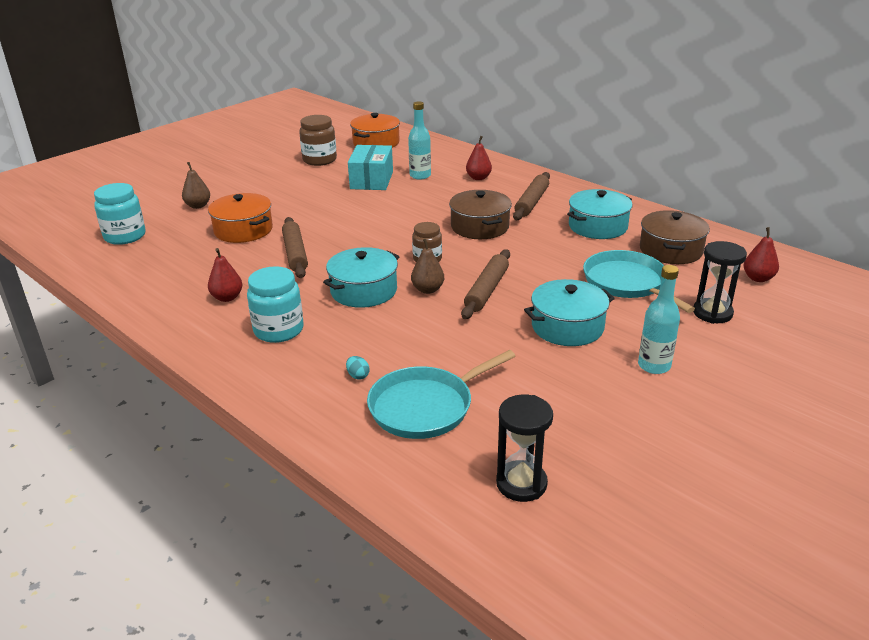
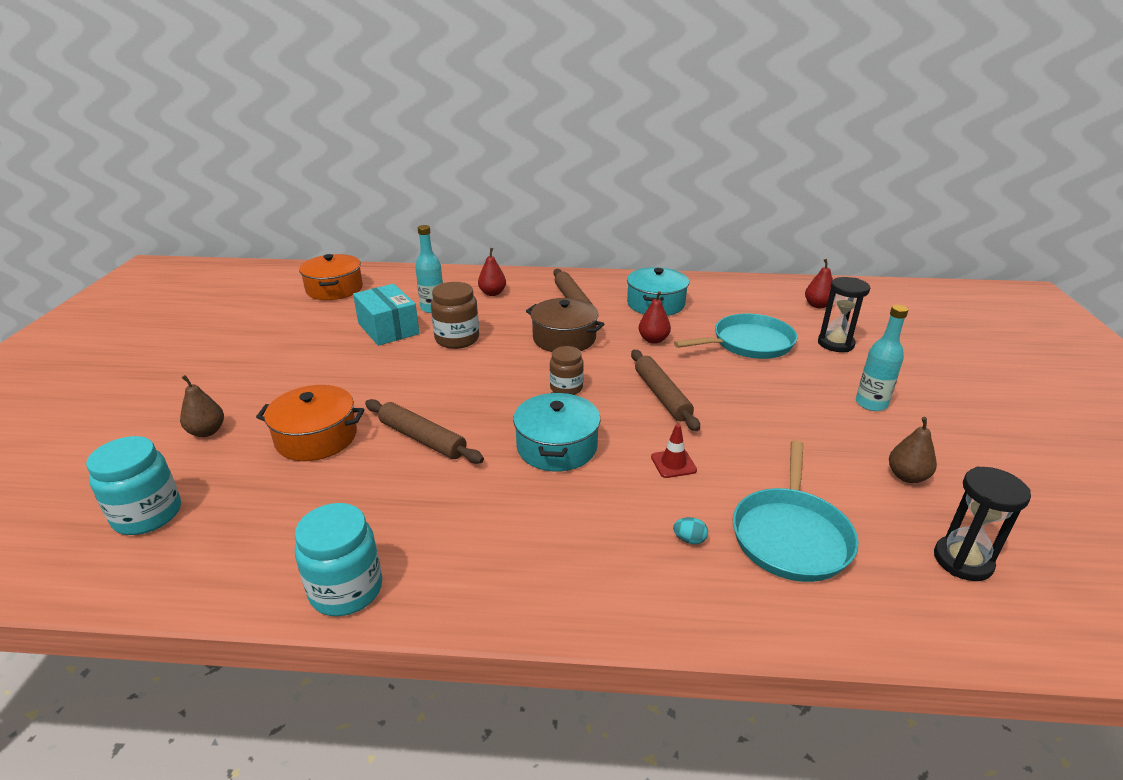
camera: 40 degrees left, 0 degrees up
(227, 298) = (418, 527): red pear -> red pear (653, 340)
(278, 330) = (537, 535): turquoise jar -> turquoise jar (346, 590)
(319, 160) = (294, 326): brown jar -> brown jar (457, 339)
(421, 333) = (673, 463): none -> red traffic cone
(428, 289) = (613, 418): brown pear -> brown pear (907, 476)
(567, 327) = (770, 400): turquoise pot -> none
(627, 283) = (749, 343): turquoise pan -> turquoise pan turned 135 degrees clockwise
(671, 250) = (734, 305): brown pot -> none

